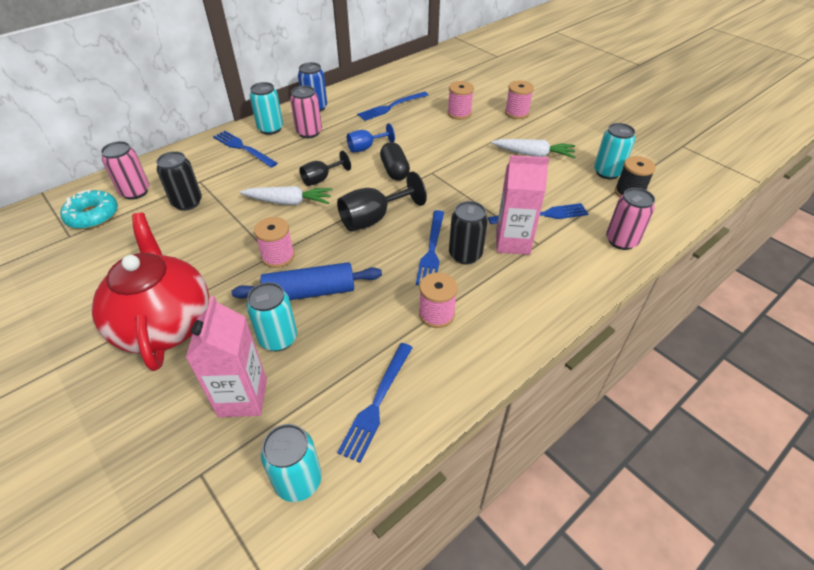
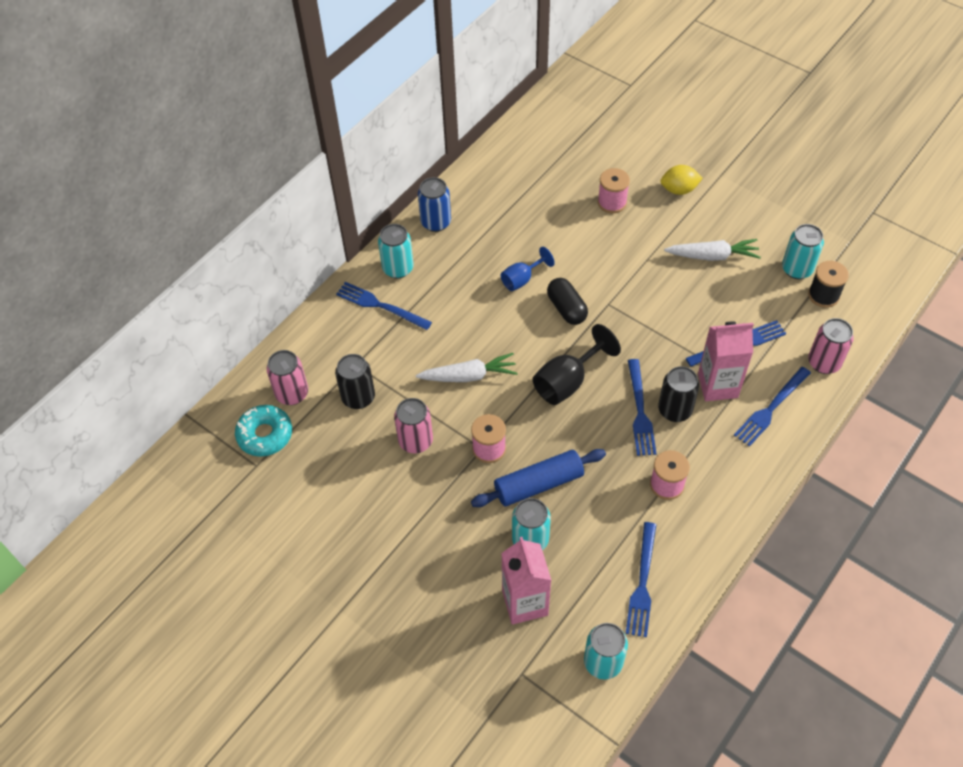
camera: 10 degrees left, 10 degrees up
(165, 324) = (416, 546): red teapot -> none
(309, 132) = (446, 266): pink can -> pink can (415, 441)
(321, 179) = (490, 336): black goblet -> none
(391, 107) = (527, 205): blue fork -> blue fork (771, 408)
(516, 113) = (679, 190): pink spool -> yellow lemon

